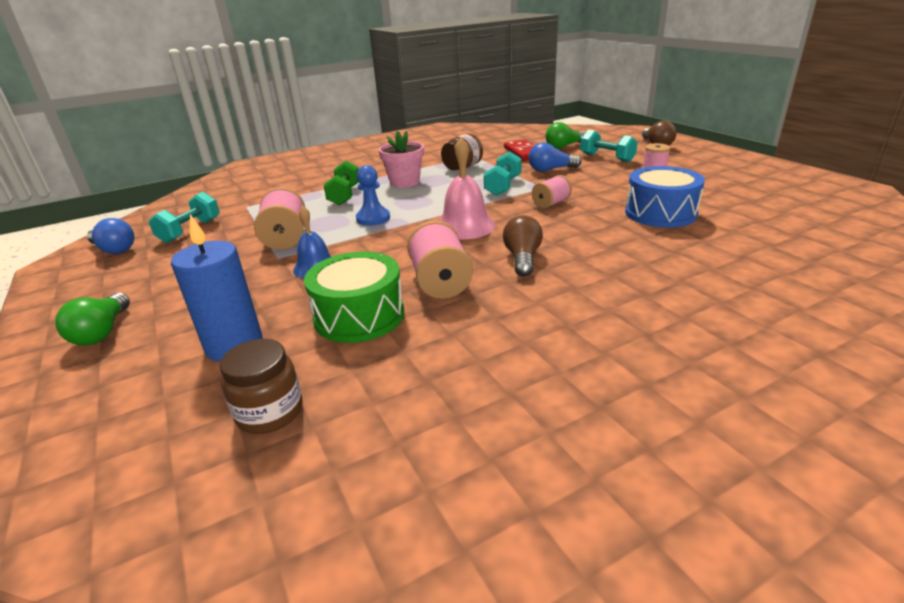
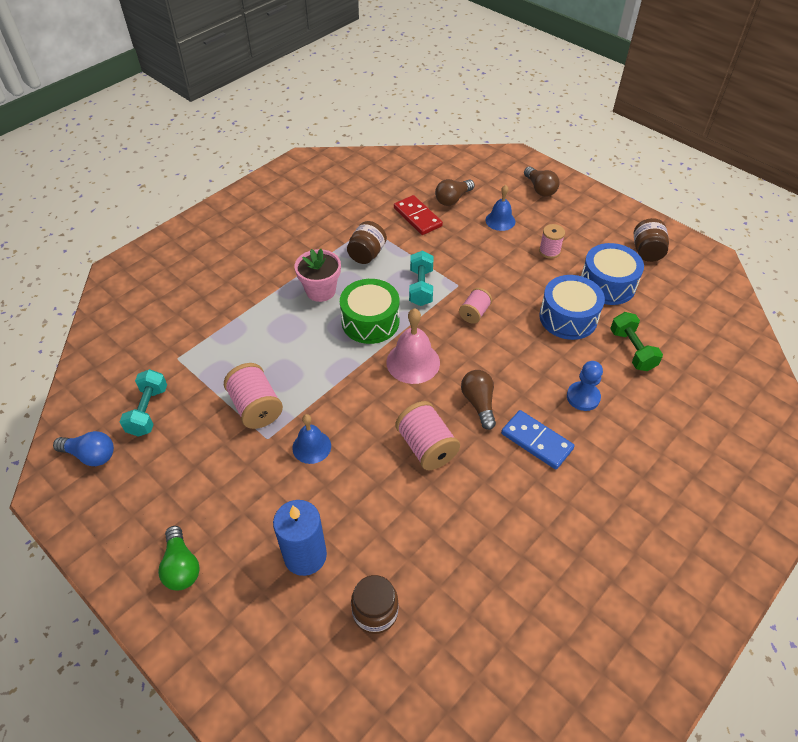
camera: 20 degrees left, 20 degrees up
(344, 195) = (271, 324): green dumbbell -> green dumbbell (632, 350)
(359, 316) = (383, 501): green drum -> green drum (370, 321)
(373, 218) = (322, 362): blue pawn -> blue pawn (583, 397)
(550, 170) = (455, 250): blue light bulb -> none
(564, 146) = (453, 199): green light bulb -> brown light bulb
(582, 293) = (536, 441): none -> blue domino
(606, 158) = (500, 220): turquoise dumbbell -> blue bell
(717, 197) = (607, 284): none -> blue drum
(772, 181) = (647, 251): none -> brown jar

